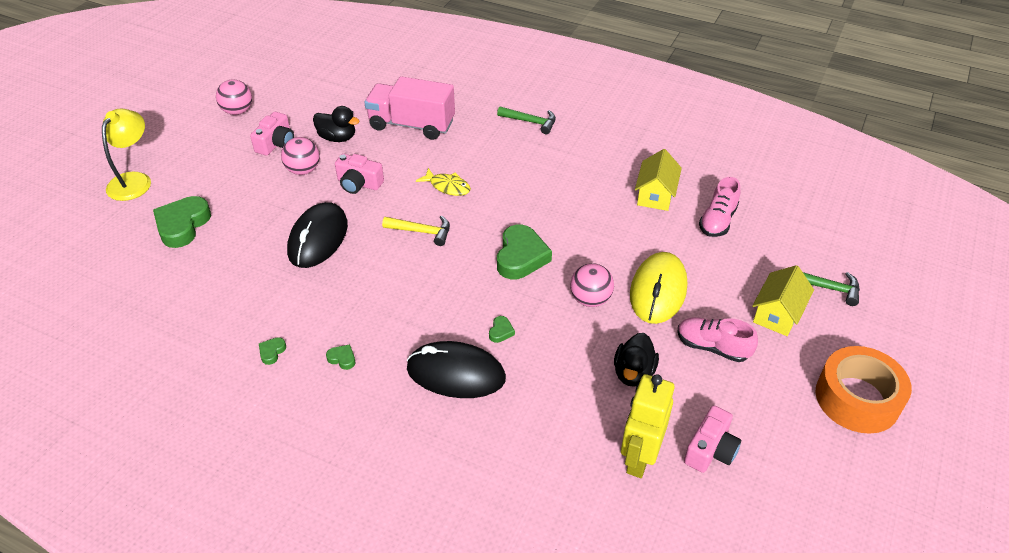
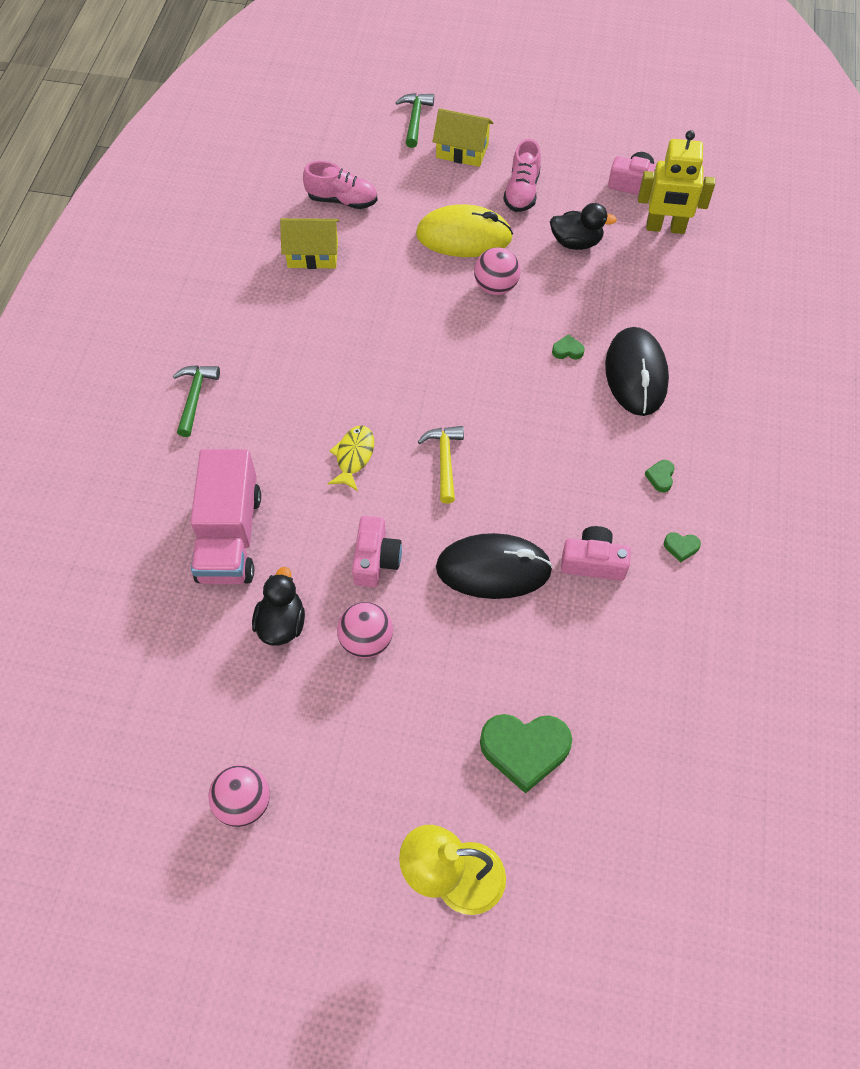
camera: 105 degrees left, 15 degrees up
(276, 143) = (314, 704): pink camera -> pink camera (593, 562)
(521, 257) = (454, 356): green heart -> none
(857, 398) = (541, 101): orange tape -> none

